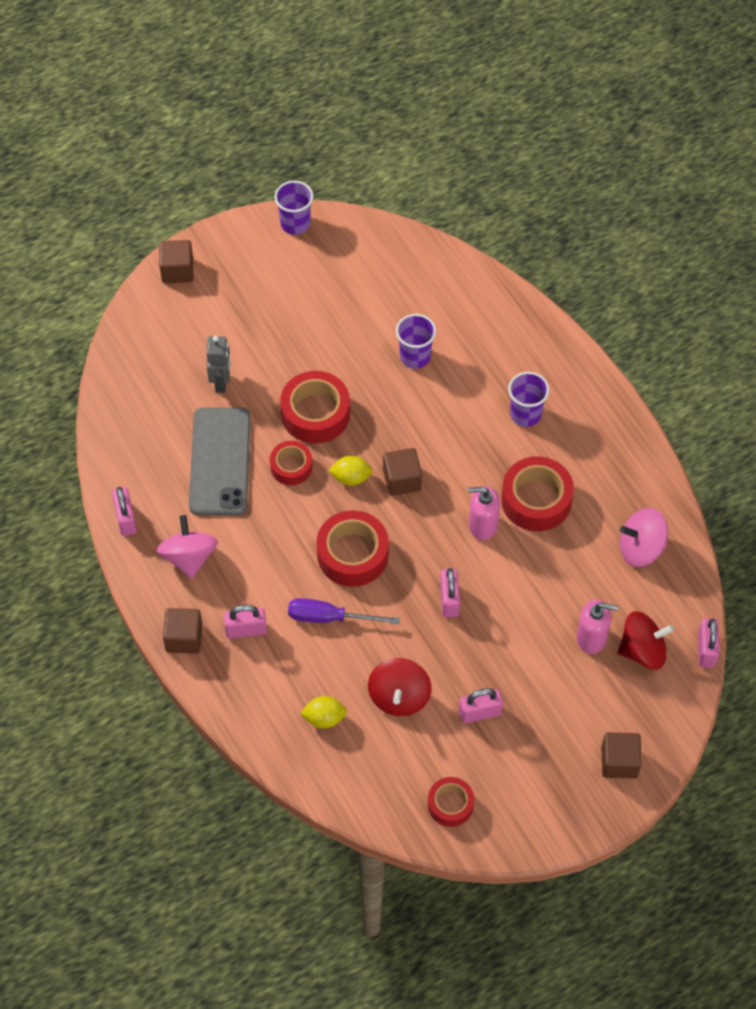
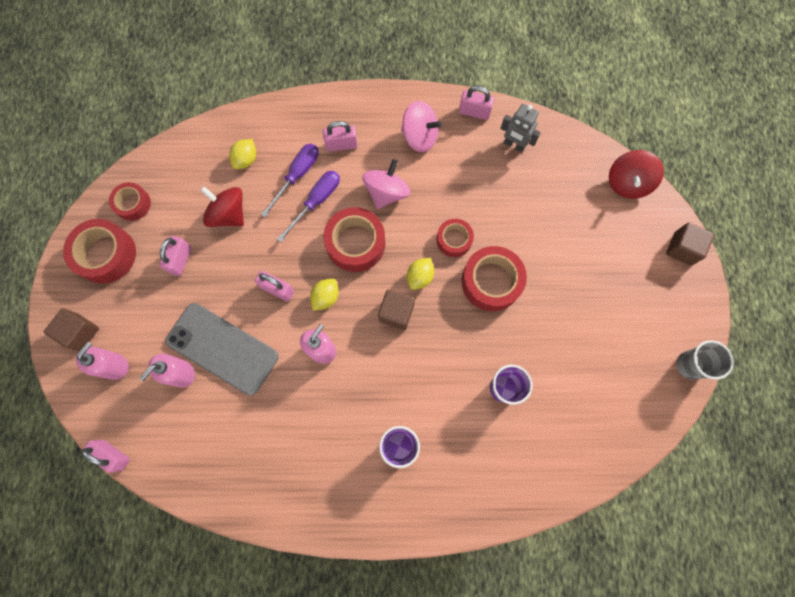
camera: 120 degrees right, 15 degrees up
(184, 638) = (360, 105): brown cube -> none
(220, 461) = (486, 194): grey phone -> grey phone (222, 348)
(221, 382) = (557, 229): grey robot -> grey robot (514, 145)
(246, 630) = (341, 145): pink padlock -> pink padlock turned 60 degrees clockwise
(295, 224) = (689, 365): purple cup -> grey cup
(311, 654) = (297, 176): none -> purple screwdriver
(428, 551) = (326, 297): none -> yellow lemon
(536, 500) = (318, 405): red tape -> red tape (106, 254)
(627, 705) = (115, 366): none -> pink soap dispenser
(641, 548) = (226, 461): pink spinning top -> pink spinning top (386, 193)
(642, 650) = (146, 405): red spinning top -> red spinning top (627, 183)

